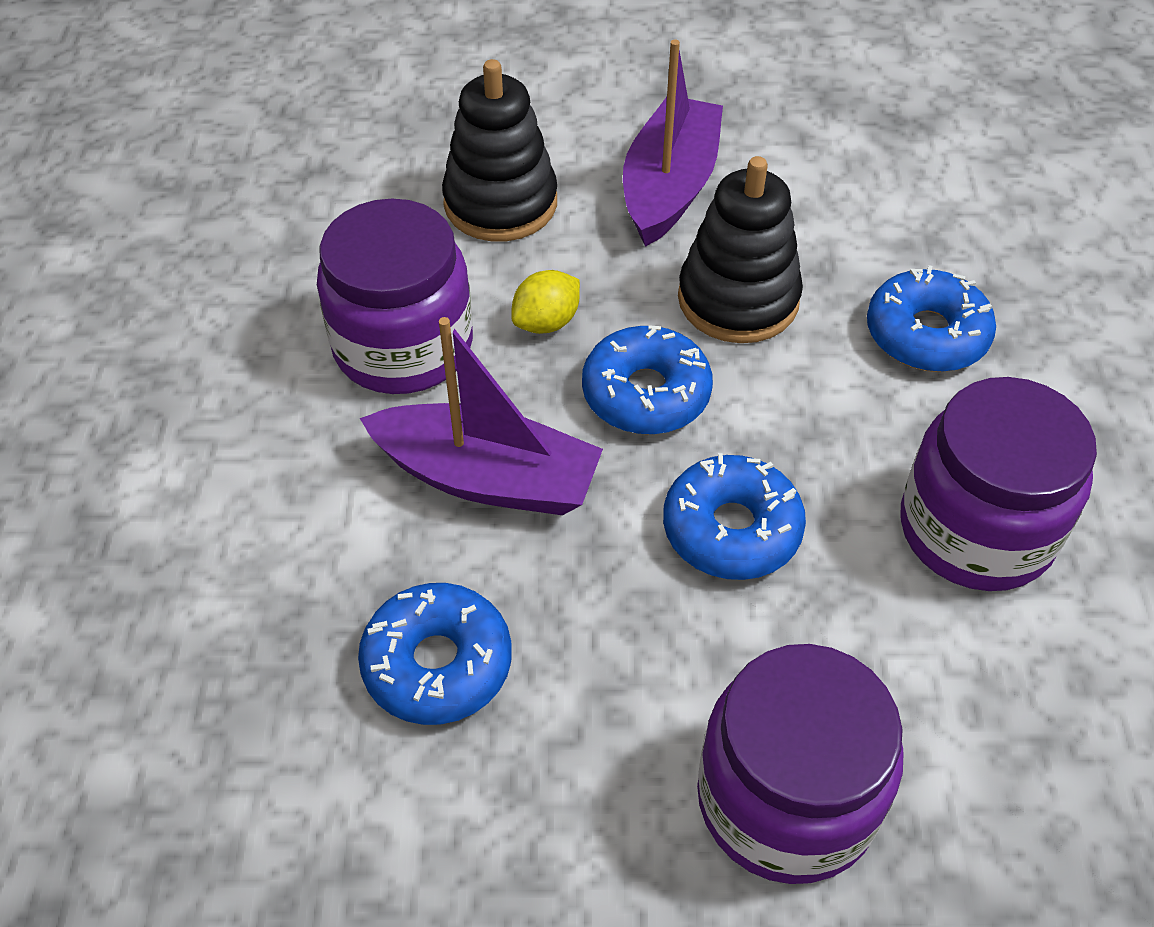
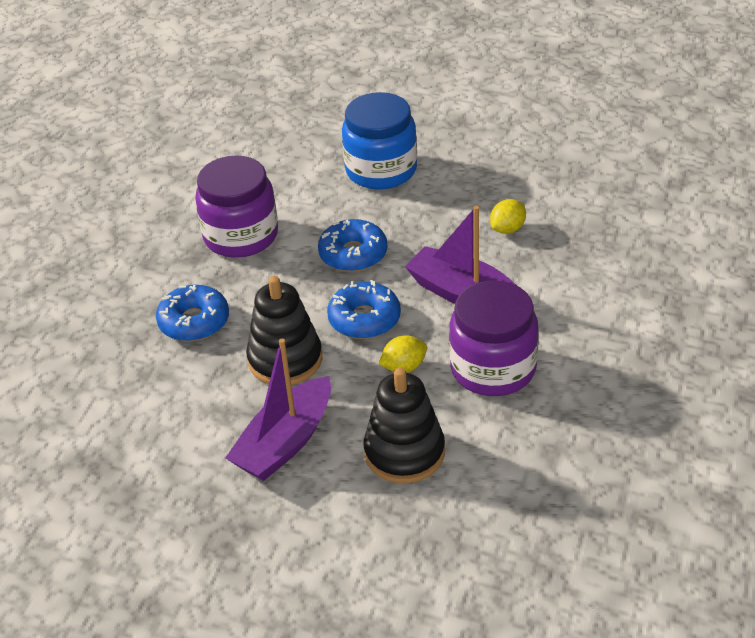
camera: 160 degrees left, 10 degrees down
(437, 664) = (508, 229): blue donut -> yellow lemon
(786, 799) = (381, 170): purple jar -> blue jar

